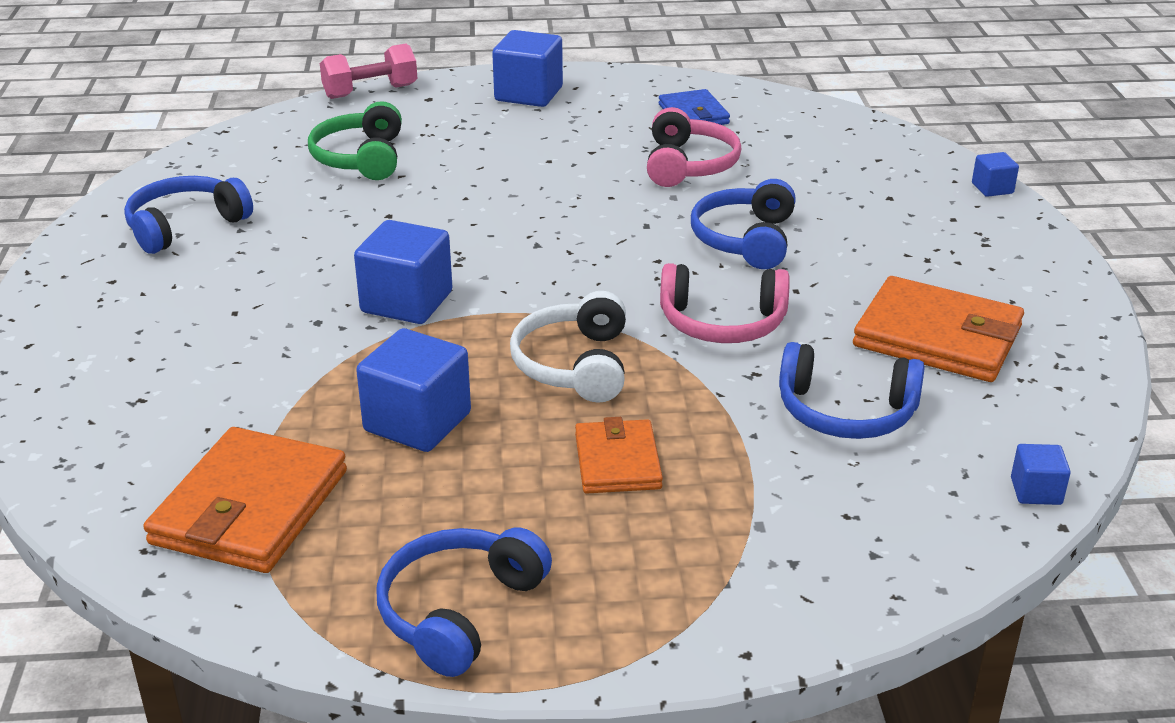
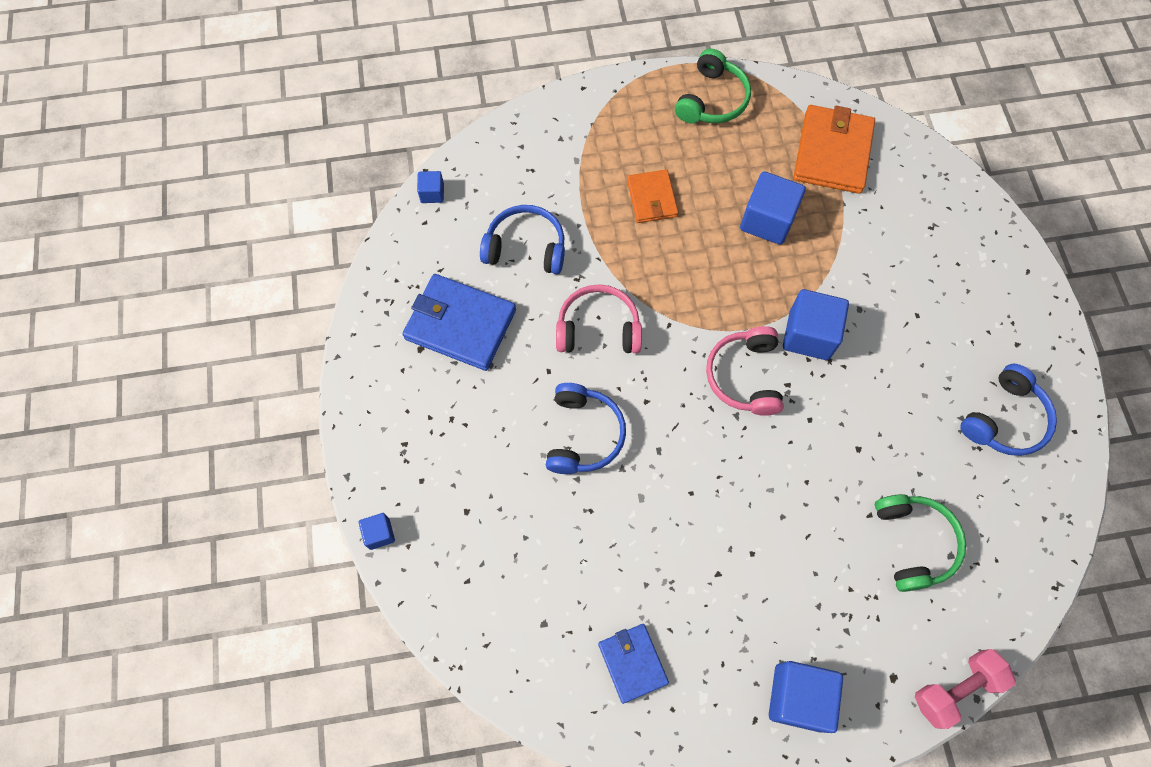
camera: 175 degrees right, 35 degrees up
(459, 611) = (712, 100): blue headphones -> green headphones
(574, 365) = (687, 278): white headphones -> none
(688, 165) = (631, 555): pink headphones -> pink headphones (744, 376)
(937, 336) = (460, 324): orange wallet -> blue wallet

